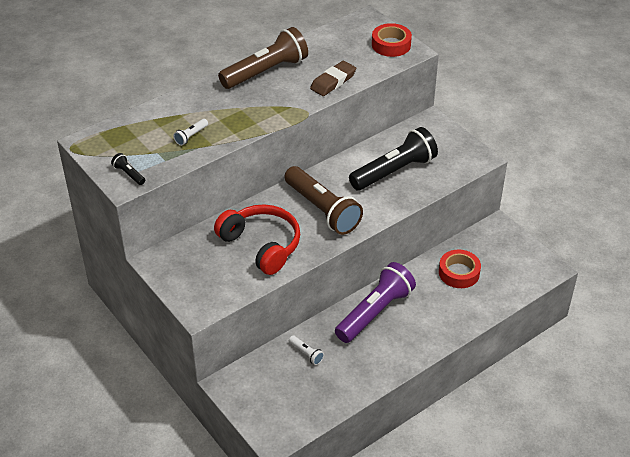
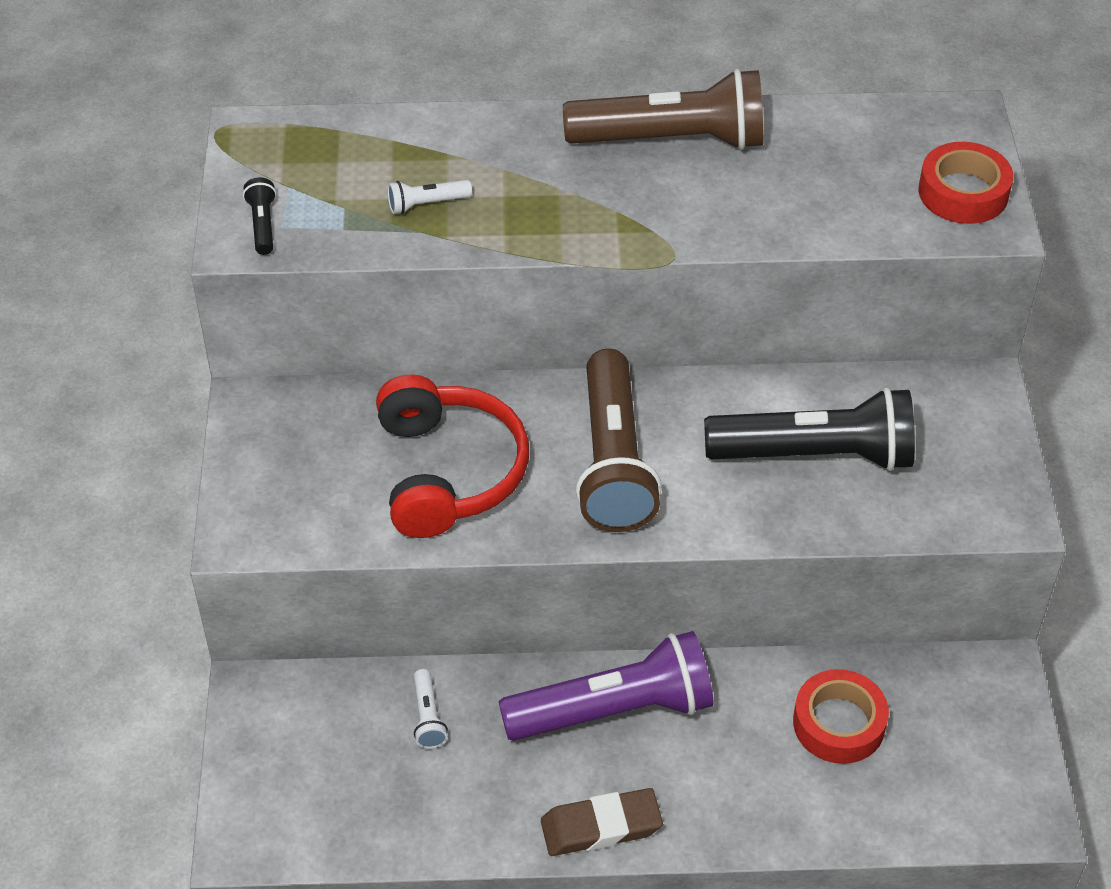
camera: 35 degrees right, 5 degrees up
(333, 81) = (778, 217): brown eraser -> brown eraser (601, 826)

